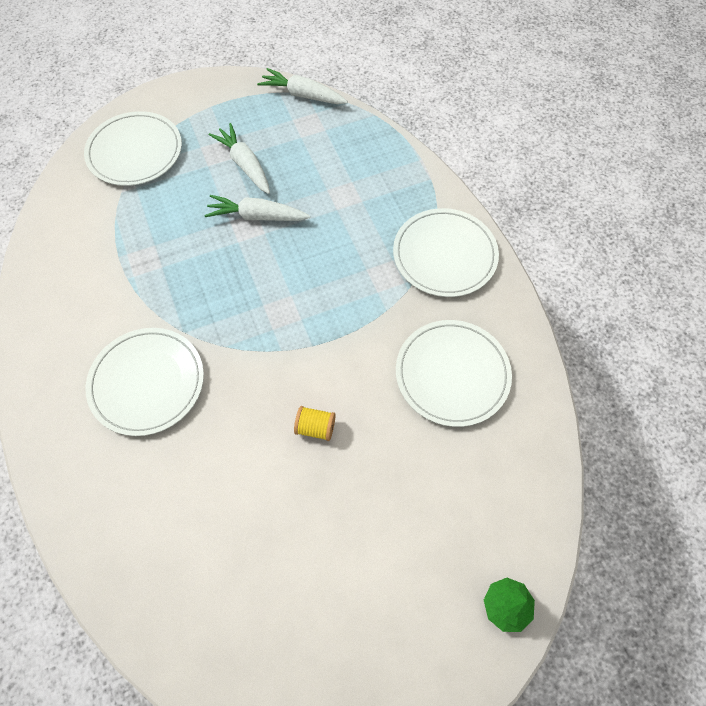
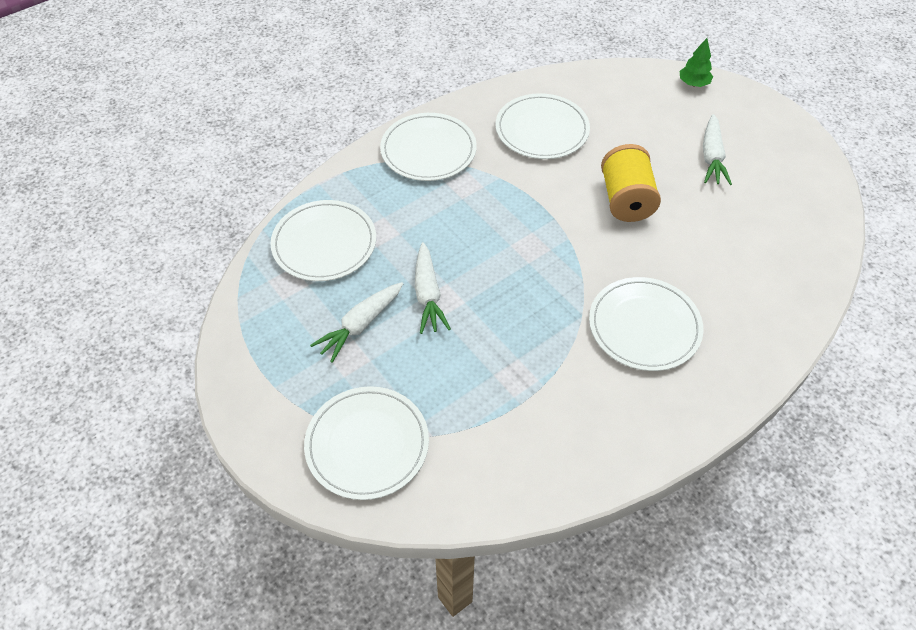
camera: 105 degrees left, 10 degrees down
(303, 95) = (241, 299): white carrot -> white carrot (711, 157)
(315, 427) = (626, 200): yellow spool -> yellow spool, size x2.02
(343, 153) = (324, 243): none -> white plate

